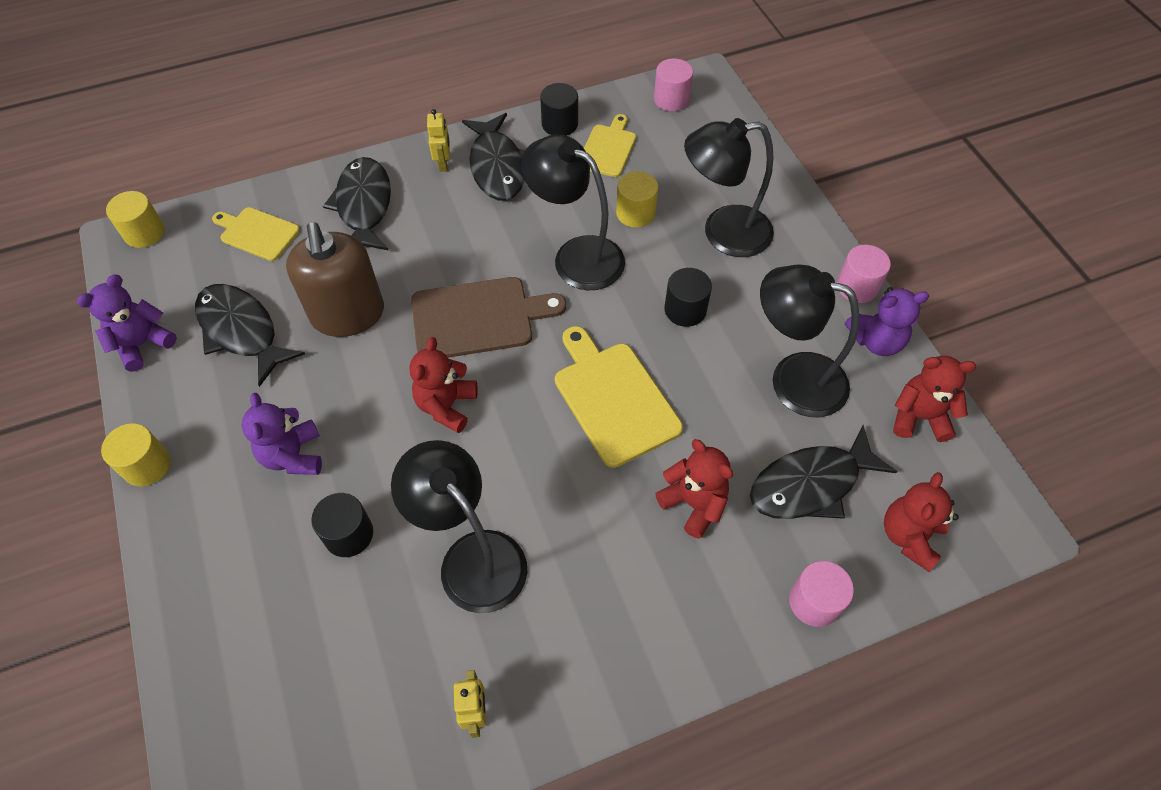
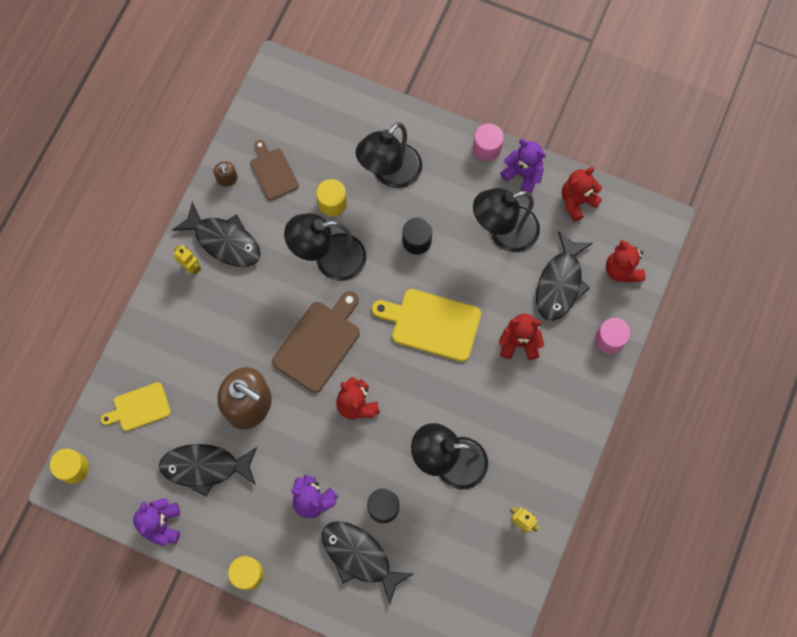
camera: 45 degrees left, 15 degrees up
(364, 206) = (178, 335): black fish -> black fish (360, 557)
(559, 124) = (227, 179): black cylinder -> brown soap dispenser
(608, 149) = (273, 172): yellow cutting board -> brown cutting board
(671, 99) = (273, 103): pink cylinder -> none
(876, 341) = (523, 174): purple teddy bear -> purple teddy bear turned 90 degrees counterclockwise

